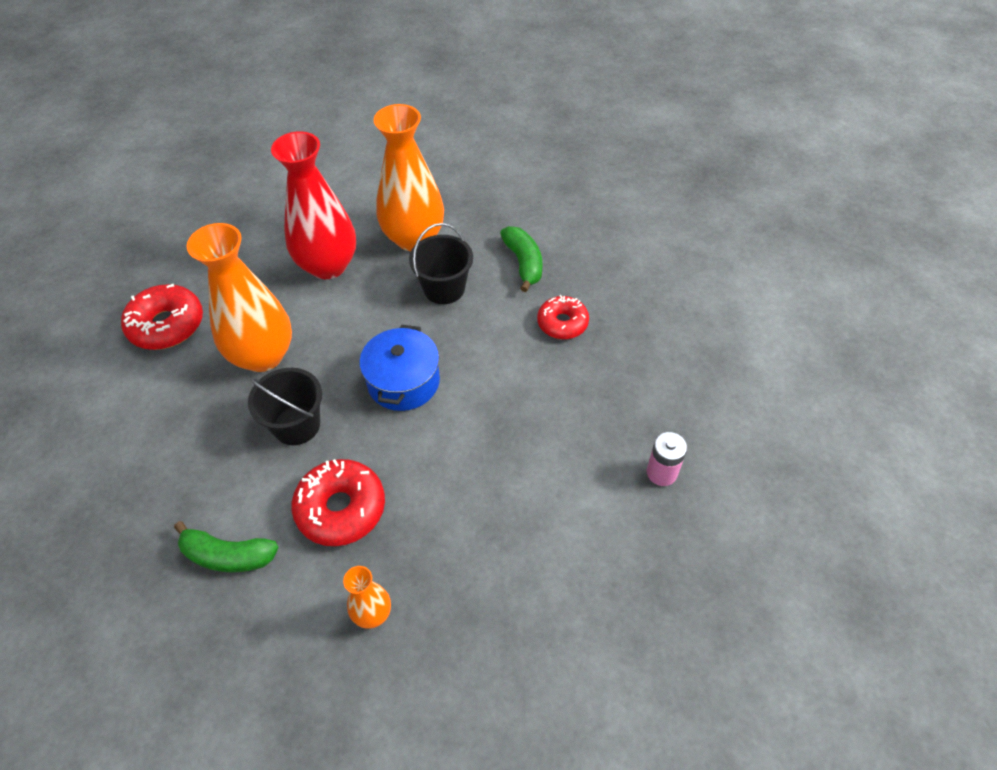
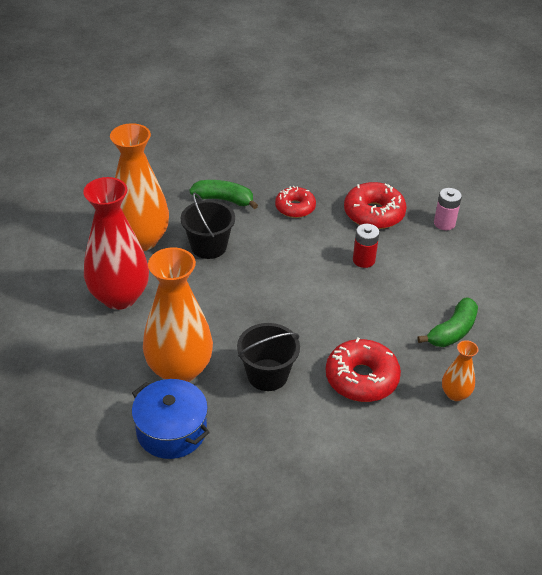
camera: 60 degrees left, 10 degrees down
(167, 325) = (84, 420): red donut -> red donut (374, 214)
(228, 555) = (356, 456): green banana -> green banana (452, 331)
(403, 382) = (277, 303): blue pot -> blue pot (171, 431)
(528, 423) = (363, 260): none -> red battery

